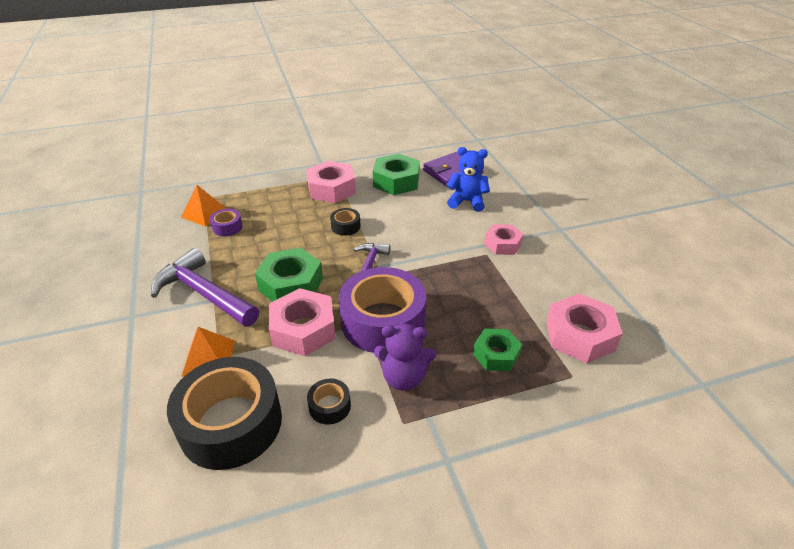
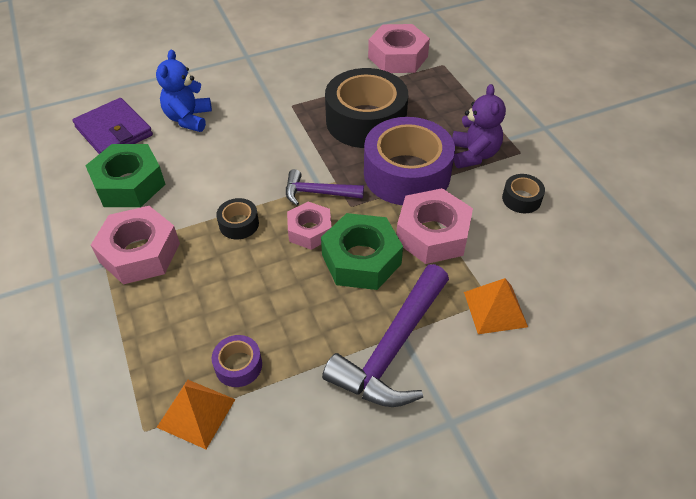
camera: 95 degrees left, 10 degrees up
(231, 423) = (566, 266): black tape -> black tape (366, 121)
(496, 354) = (431, 101): green nut -> none
(502, 244) = (273, 94): pink nut -> pink nut (310, 230)

